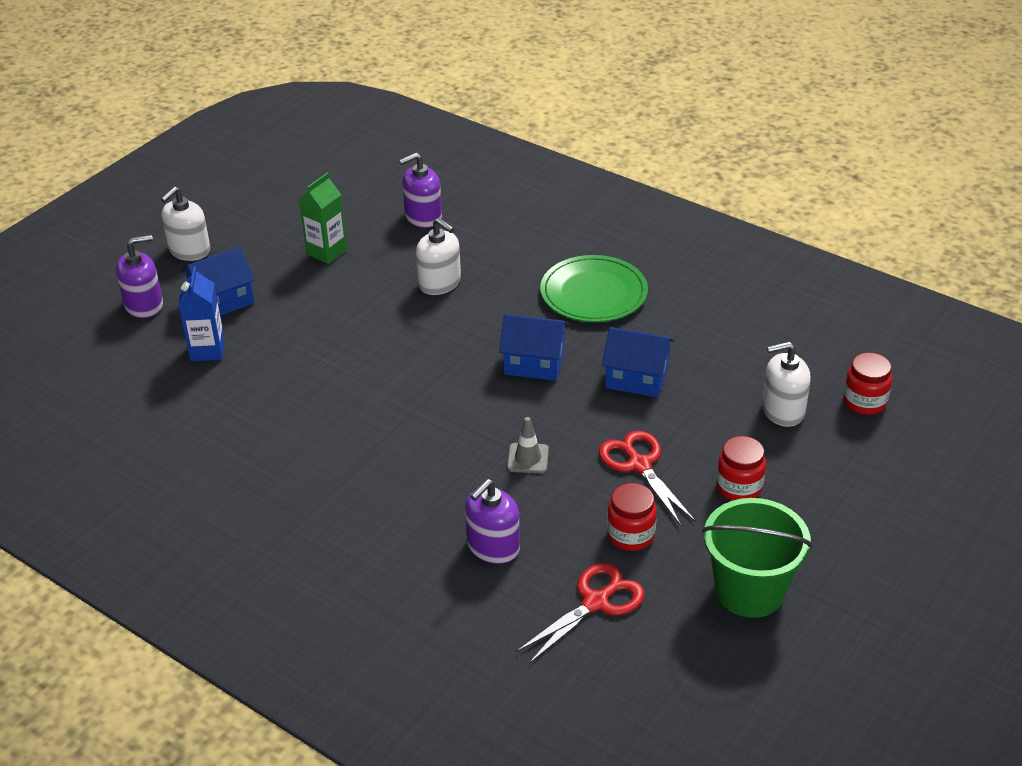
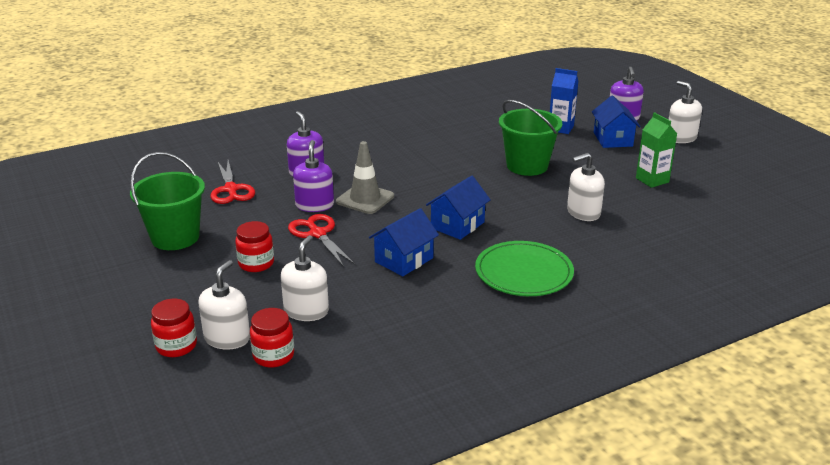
camera: 115 degrees right, 10 degrees down
(345, 351) = (527, 166): none -> green bucket
(423, 217) = (683, 226): purple soap dispenser -> purple soap dispenser (314, 205)
(528, 458) = (365, 199): grey traffic cone -> grey traffic cone, size x1.63
(630, 535) = (264, 213): red jar -> red jar (176, 346)
(639, 465) = (317, 234): red scissors -> red scissors turned 120 degrees counterclockwise
(872, 445) = (227, 338): none -> white soap dispenser

